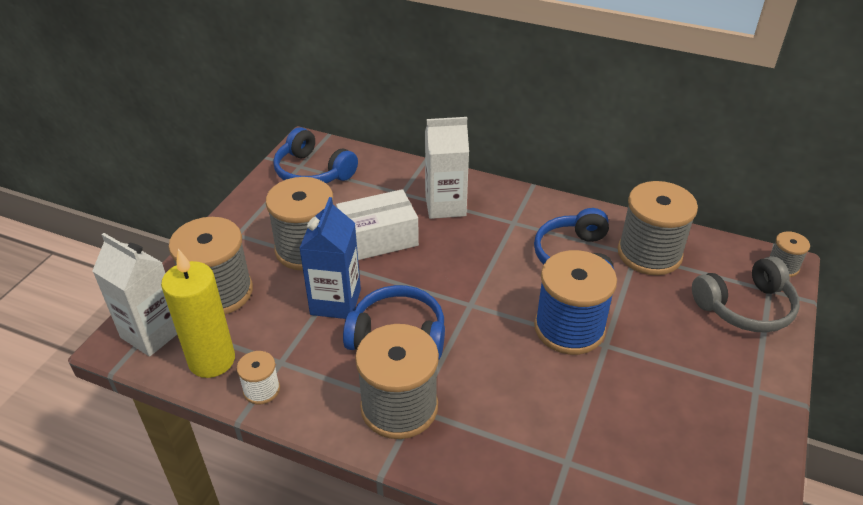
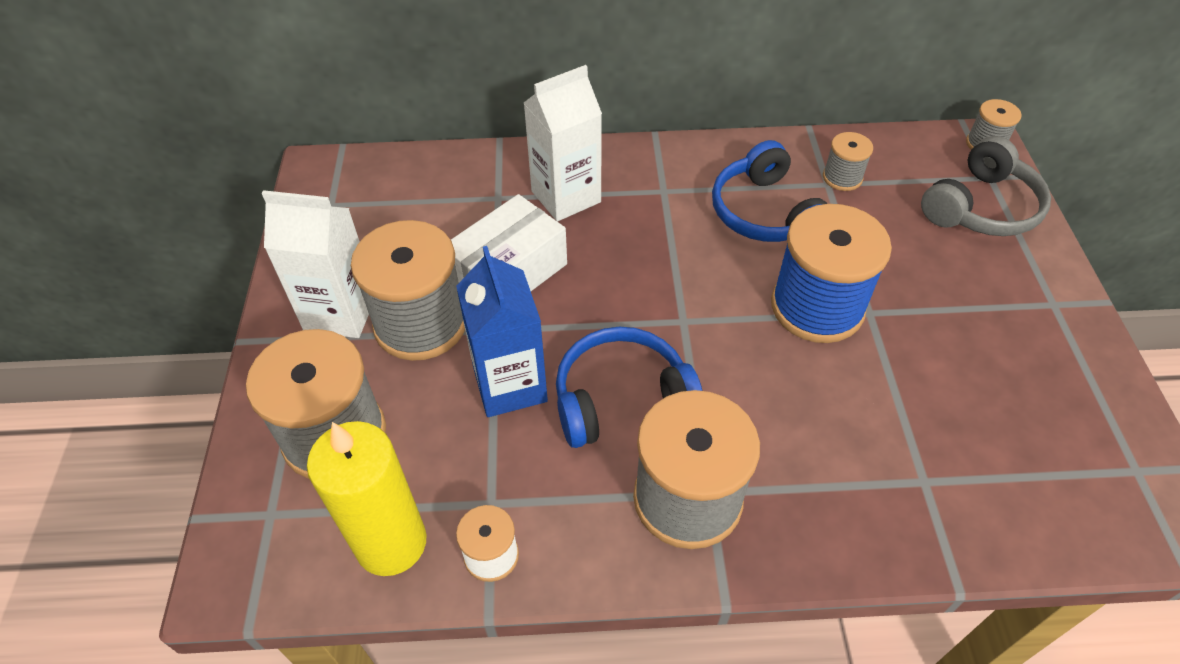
camera: 25 degrees left, 10 degrees up
(152, 333) = (273, 540): white carton -> white carton (341, 312)
(313, 172) = (356, 207): blue headphones -> none
(649, 254) = (842, 177): grey spool -> grey spool, size x0.48

